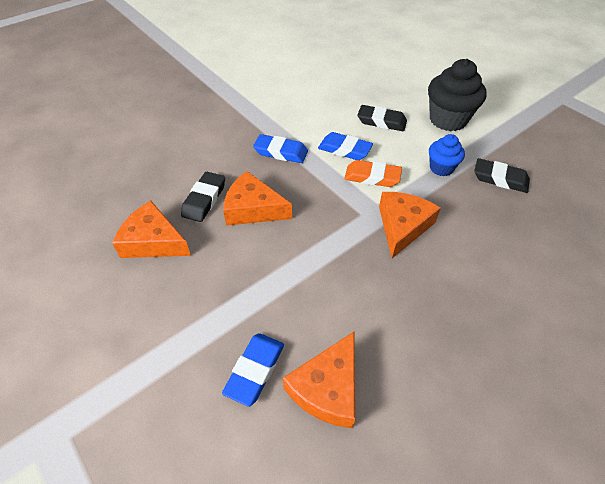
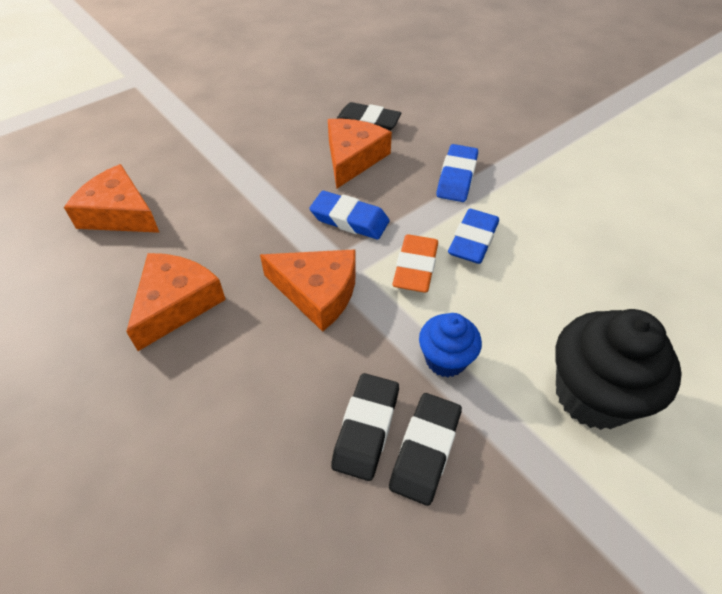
camera: 90 degrees right, 0 degrees up
(153, 241) = (310, 98): orange cheese -> orange cheese (176, 303)
(255, 370) = (153, 168): blue eraser -> blue eraser (349, 219)
(381, 121) = (556, 290): black eraser -> black eraser (366, 428)

